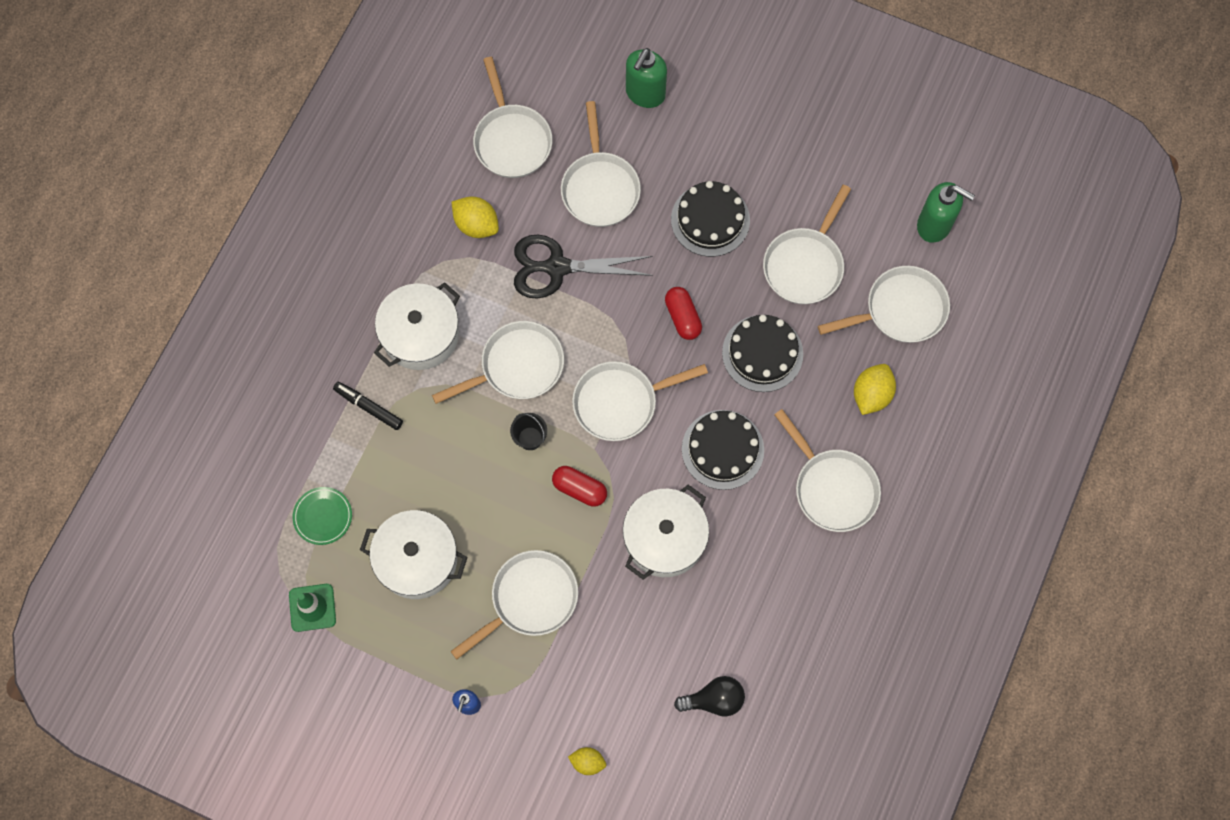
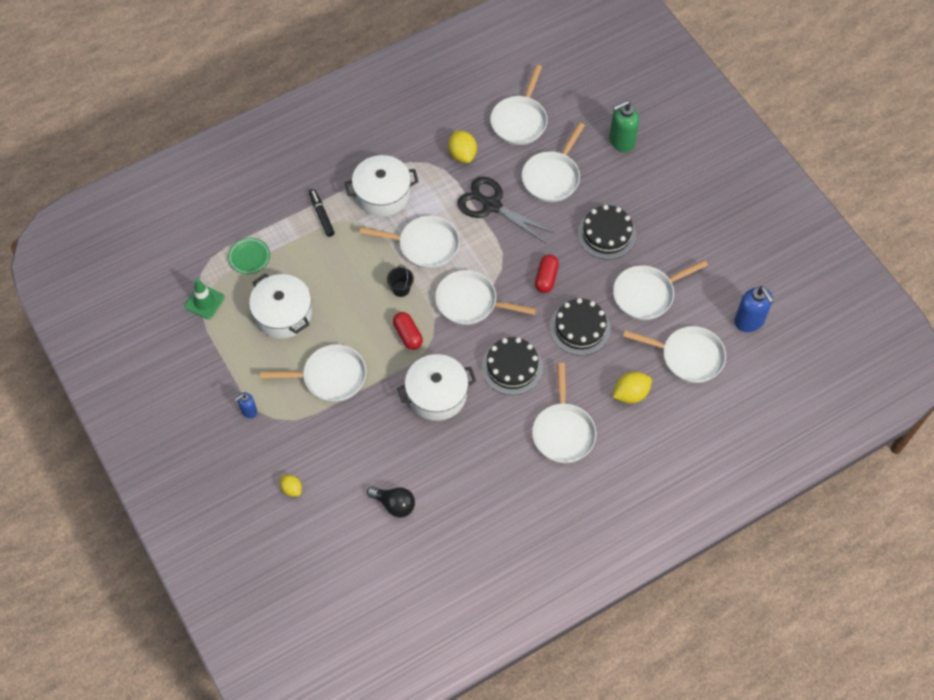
camera: 35 degrees right, 10 degrees down
(934, 225) = (749, 321): green soap dispenser -> blue soap dispenser

